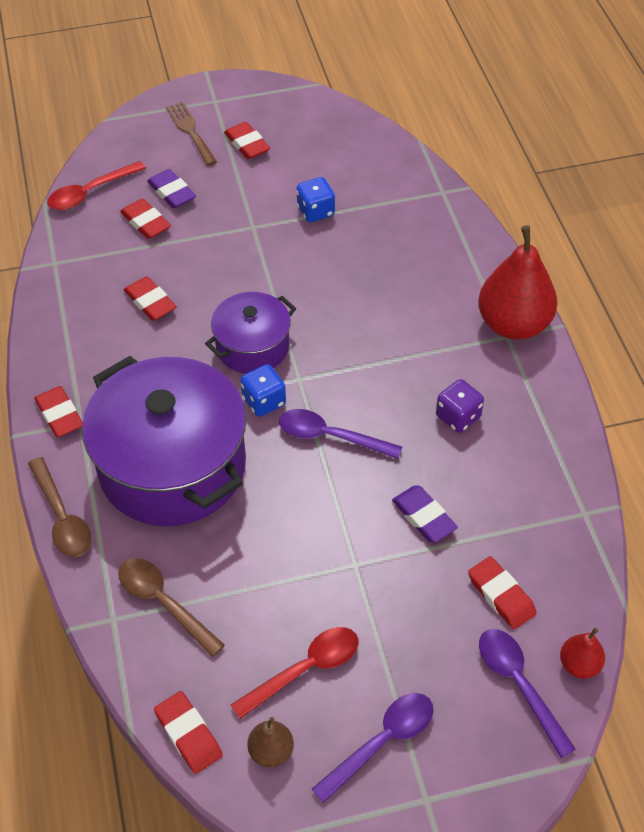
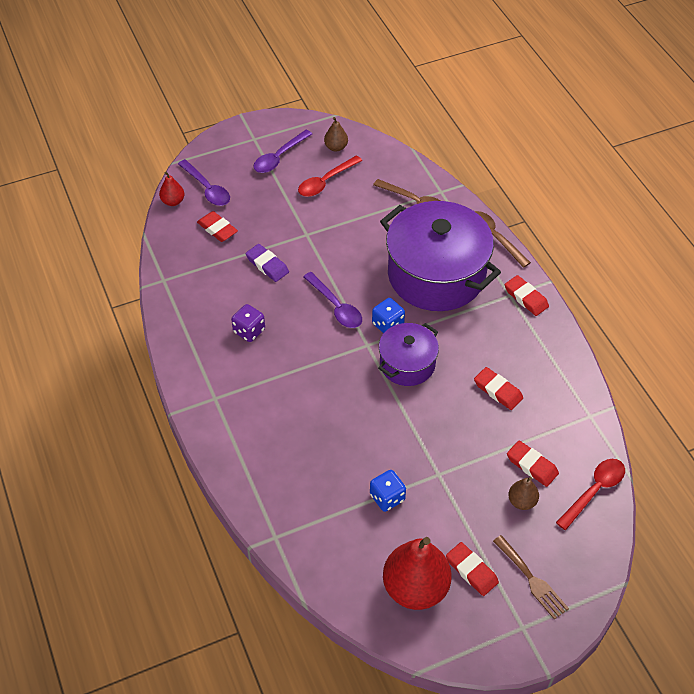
camera: 170 degrees right, 0 degrees up
(172, 192) = (522, 501): purple eraser -> brown pear
(188, 734) = (380, 149): red eraser -> none
(331, 436) = (336, 306): purple spoon -> purple spoon turned 45 degrees clockwise
(513, 324) = (209, 408): red pear -> red pear (415, 588)

